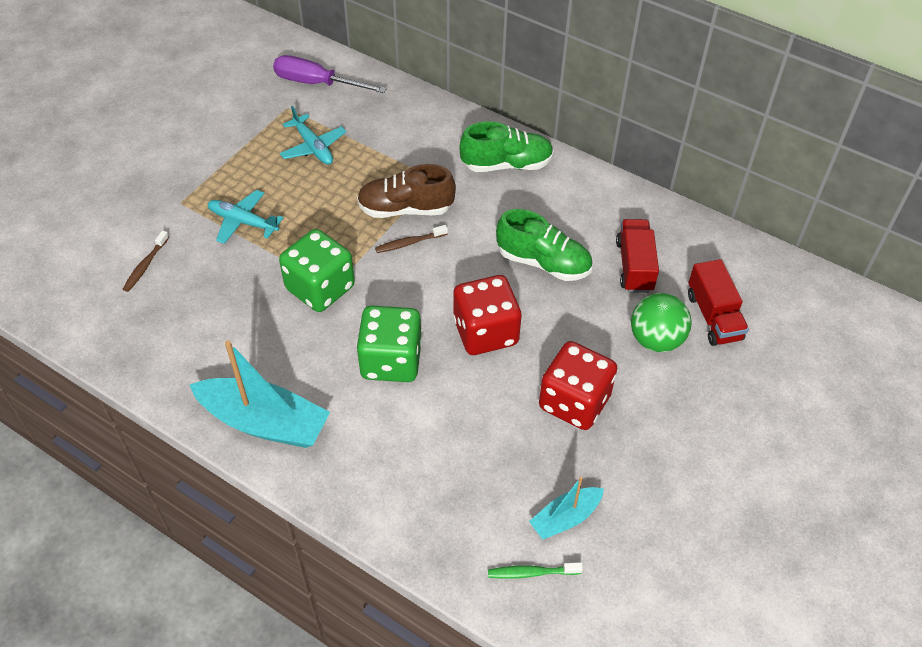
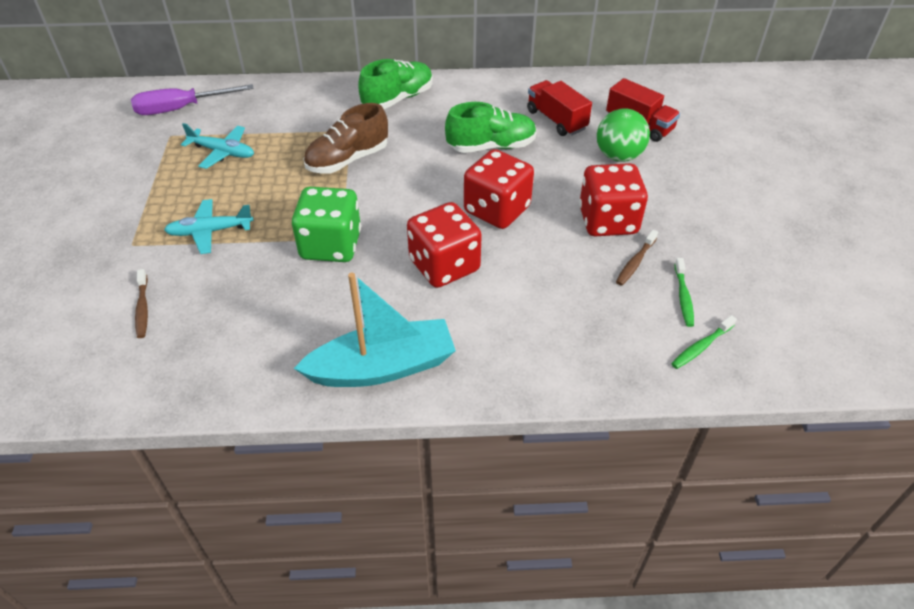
camera: 35 degrees left, 5 degrees down
(391, 361) = (444, 266): green dice -> red dice
(409, 243) = (374, 180): brown toothbrush -> brown toothbrush (635, 262)
(565, 518) = (683, 297): turquoise boat -> green toothbrush

